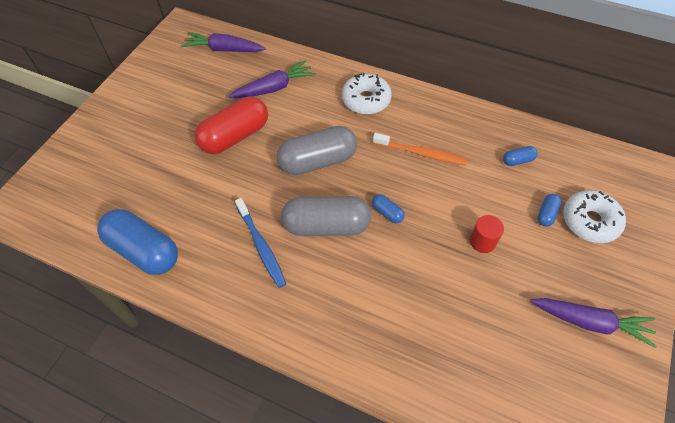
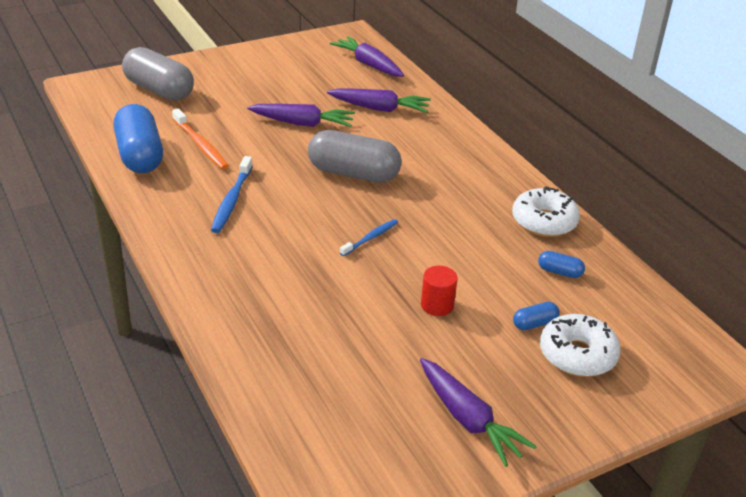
camera: 35 degrees right, 20 degrees down
(235, 136) = (302, 123): red capsule -> purple carrot
(326, 226) = (303, 217): grey capsule -> grey capsule (159, 90)
(366, 100) = (457, 156): white donut -> white donut (544, 221)
(387, 213) = (370, 238): blue capsule -> blue toothbrush
(421, 153) = (461, 217): orange toothbrush -> orange toothbrush (201, 145)

